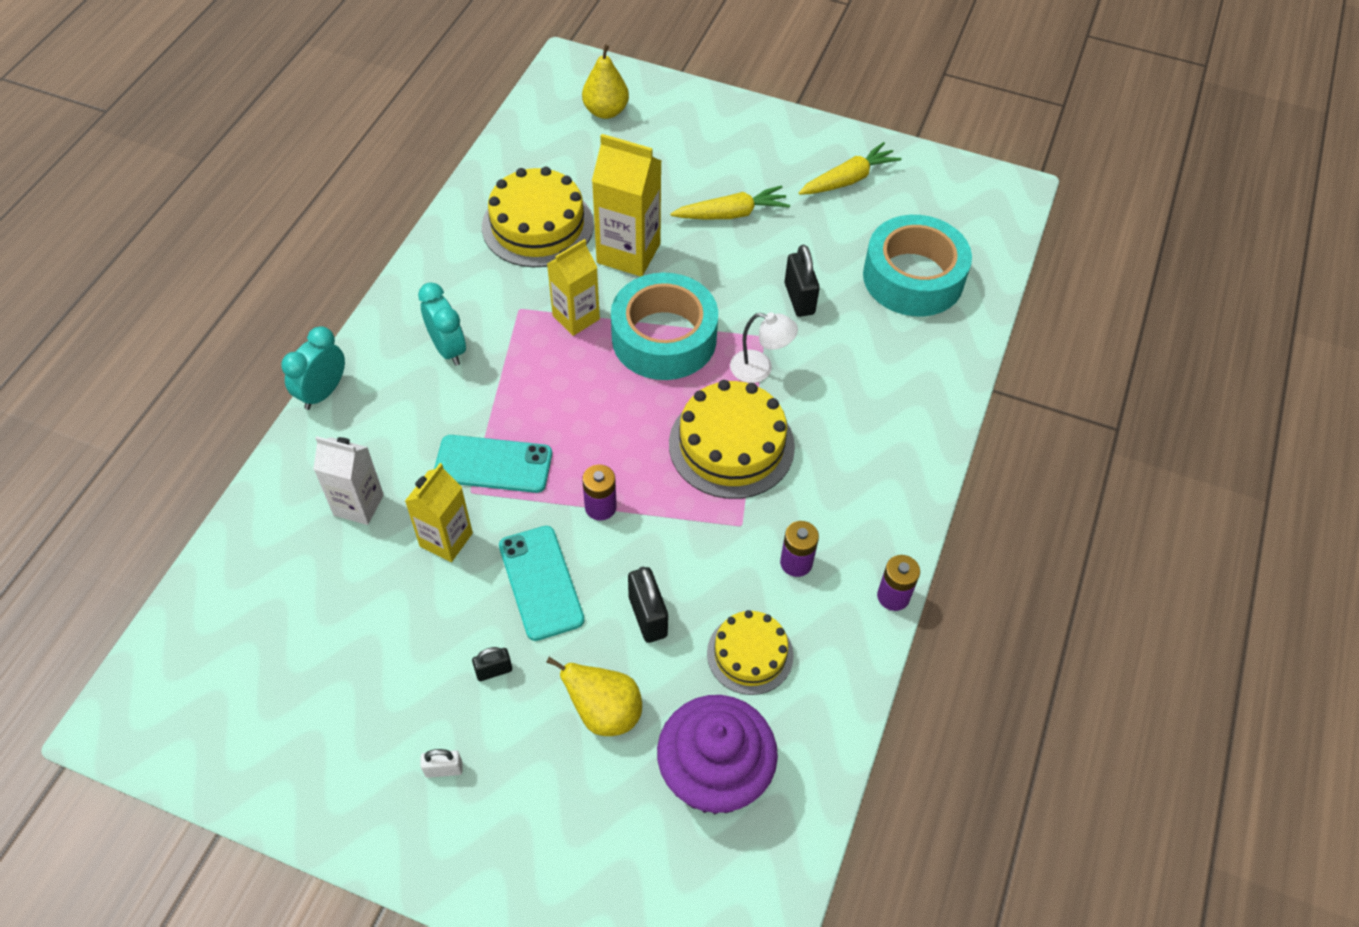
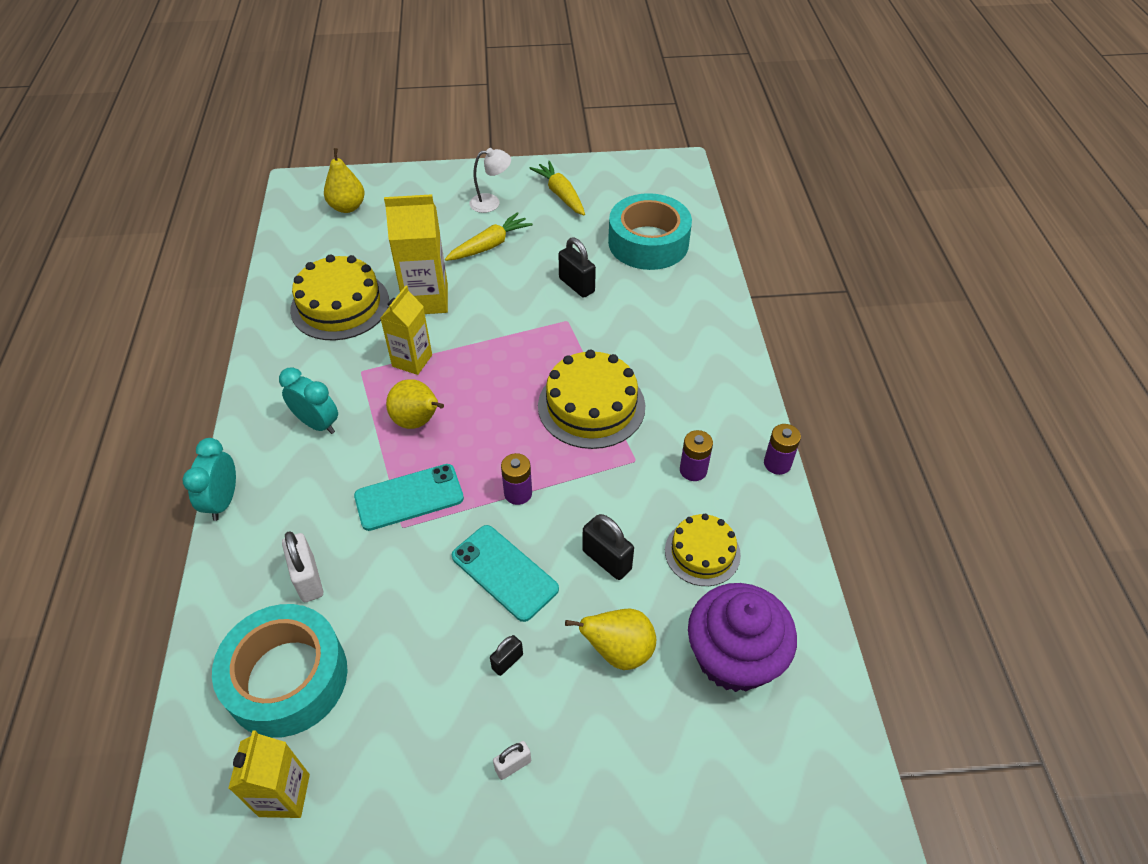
camera: 25 degrees left, 5 degrees down
(358, 505) = (308, 579): white carton -> white padlock
(446, 539) = (403, 574): yellow carton -> yellow carton (284, 795)
(545, 387) = (418, 421): none -> yellow pear
(664, 338) = (491, 349): turquoise tape -> turquoise tape (287, 678)
(760, 369) = (578, 344): white lamp -> white lamp (491, 203)
(848, 179) = (561, 194): yellow carrot -> yellow carrot turned 60 degrees counterclockwise

